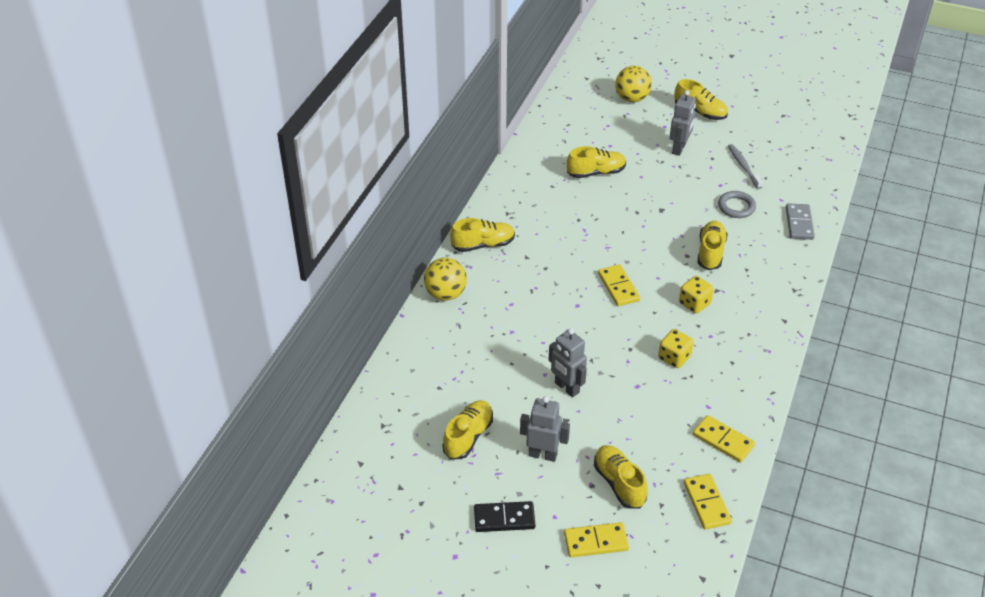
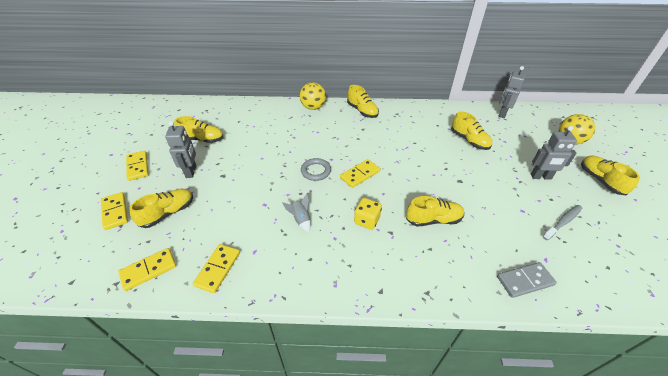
camera: 70 degrees right, 0 degrees up
(504, 518) = (138, 167): black domino -> yellow domino
(566, 388) = (252, 170): grey robot -> grey robot (502, 113)
(674, 357) = (301, 219): yellow dice -> grey rocket
(700, 112) = (600, 180): yellow shoe -> yellow shoe turned 150 degrees clockwise
(736, 207) = (504, 227): grey ring -> grey ring (316, 171)

